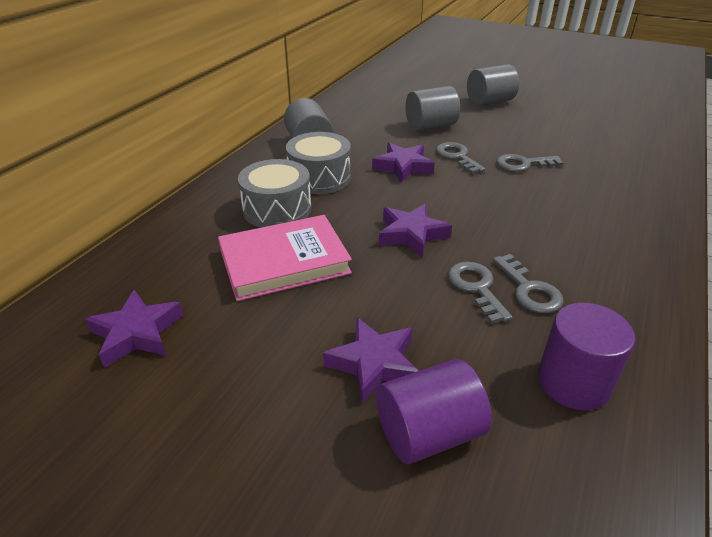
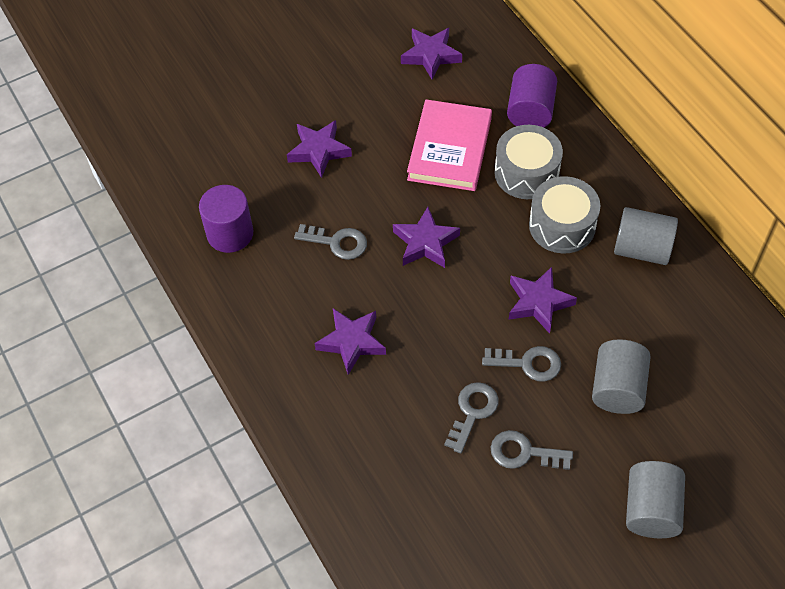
camera: 125 degrees right, 20 degrees up
(428, 433) = (258, 149): purple cylinder -> purple cylinder (530, 111)
(529, 289) = (311, 271): grey key -> grey key (524, 452)
(556, 234) = (351, 342): none -> purple star

